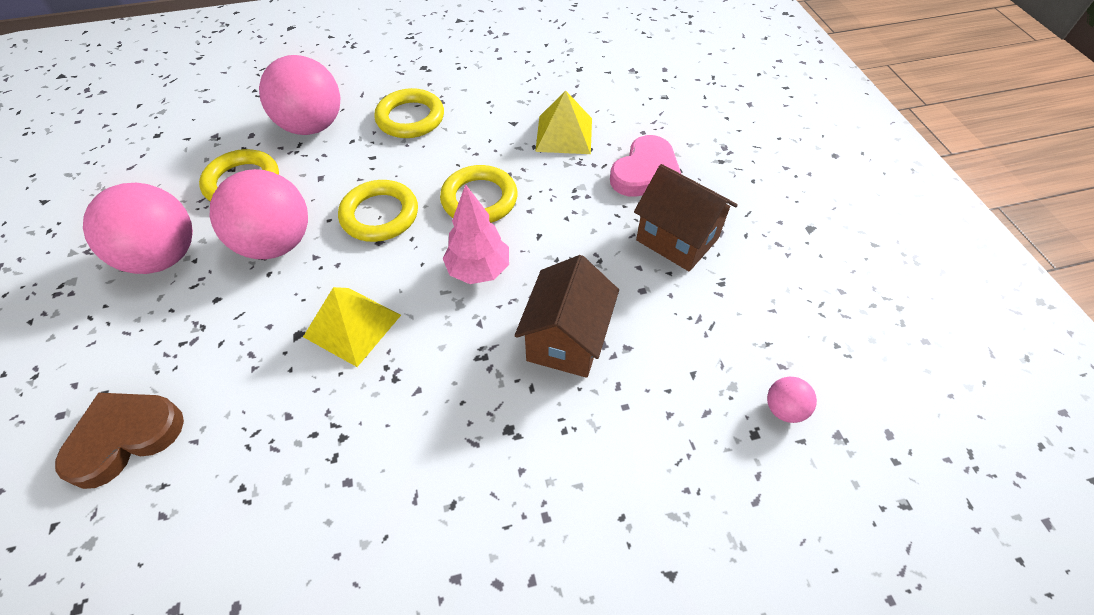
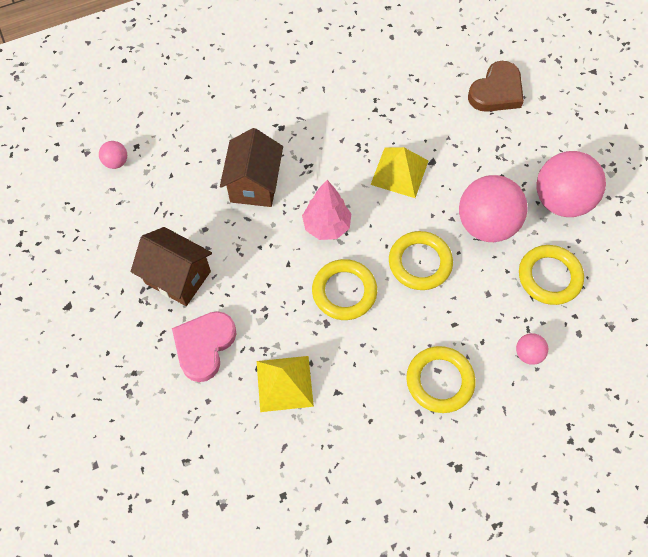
camera: 170 degrees right, 10 degrees up
(313, 126) = (528, 353): pink ball -> pink ball, size x0.44

